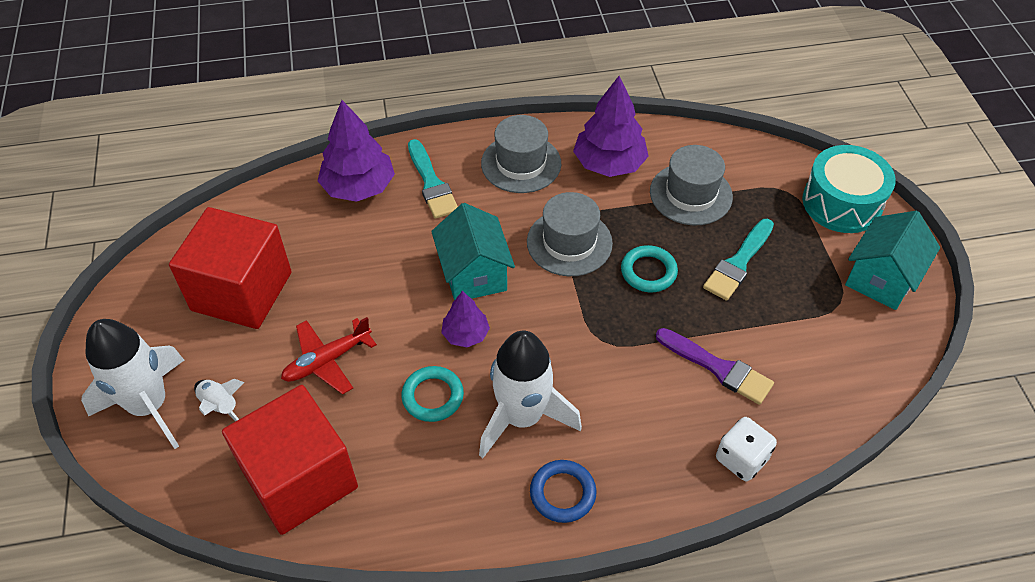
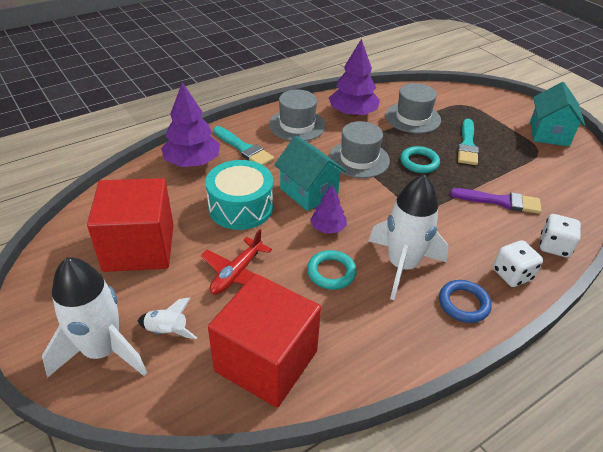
camera: 25 degrees left, 10 degrees down
(653, 477) = (512, 274): none -> white dice
(842, 203) = (498, 103): turquoise drum -> turquoise drum (241, 207)

